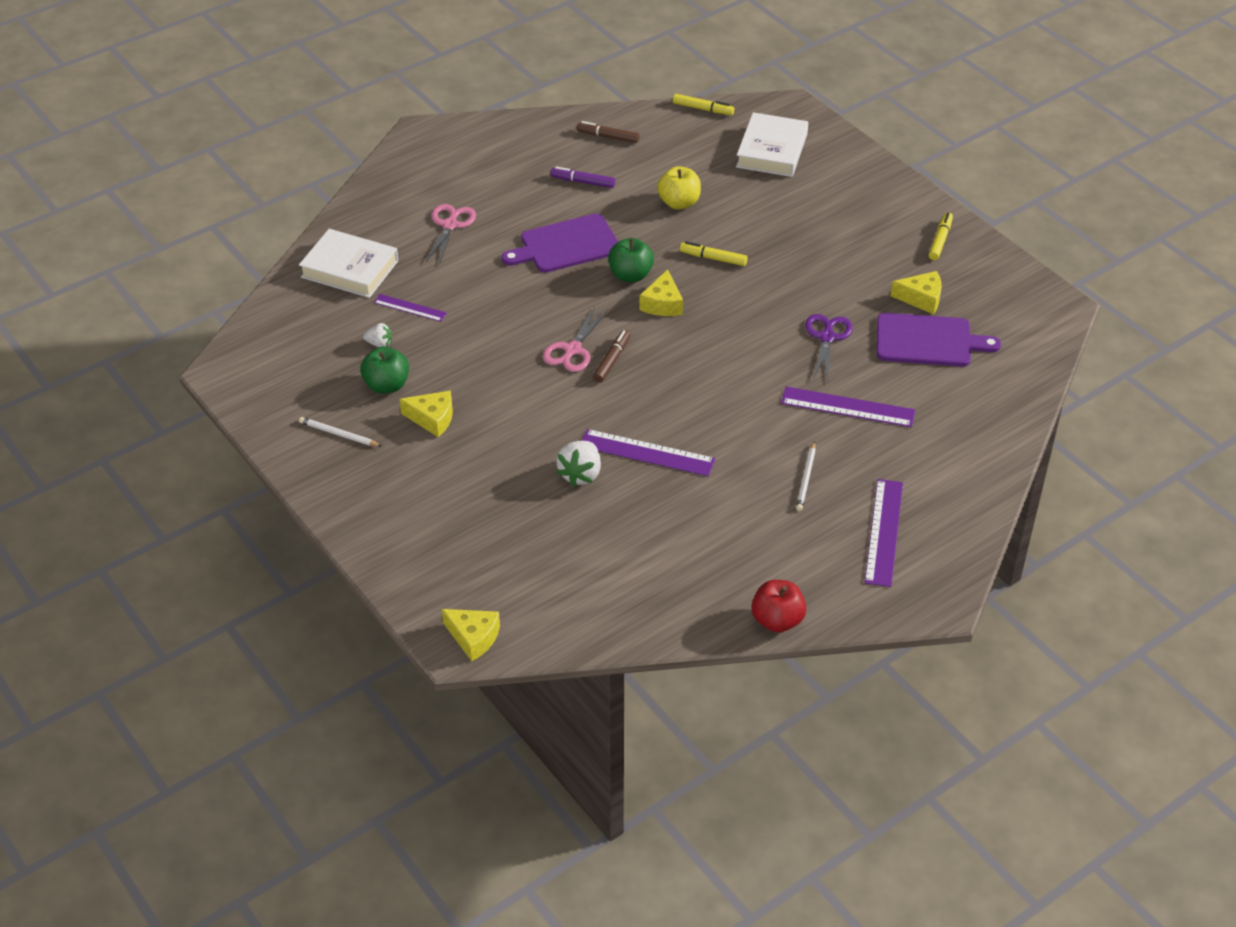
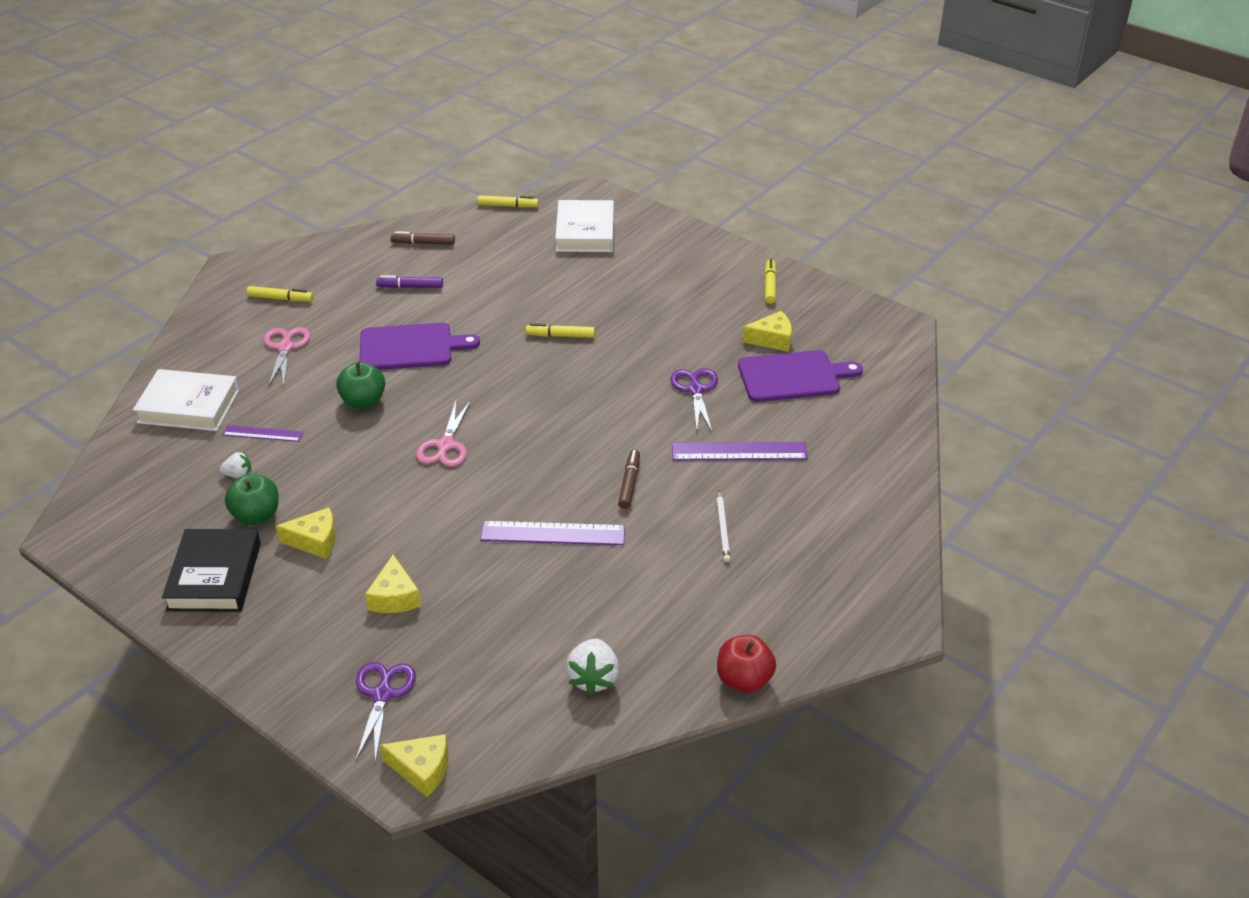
camera: 15 degrees left, 5 degrees down
(338, 434) = (215, 576): white pencil -> black book
(457, 174) = (280, 299): none -> yellow marker
(457, 567) = (382, 694): none -> purple scissors
(566, 245) = (410, 347): purple cutting board -> purple cutting board turned 150 degrees counterclockwise
(580, 474) = (490, 568): white strawberry -> white strawberry (593, 678)
(612, 360) = (489, 448): brown marker -> brown marker (629, 483)
(630, 275) = (483, 364): green apple -> green apple (363, 402)
(662, 304) = (524, 386): yellow cheese -> yellow cheese (394, 597)
(679, 203) = (511, 291): yellow apple -> none
(884, 532) = (818, 566): purple ruler -> none

